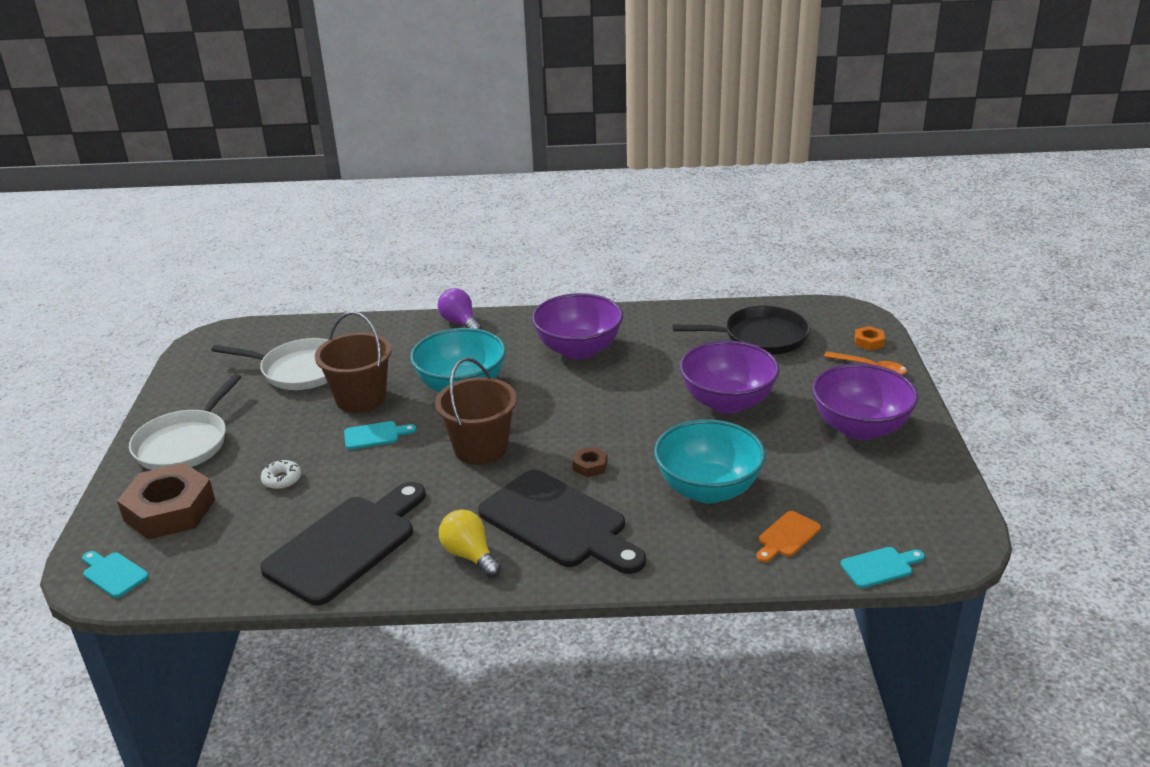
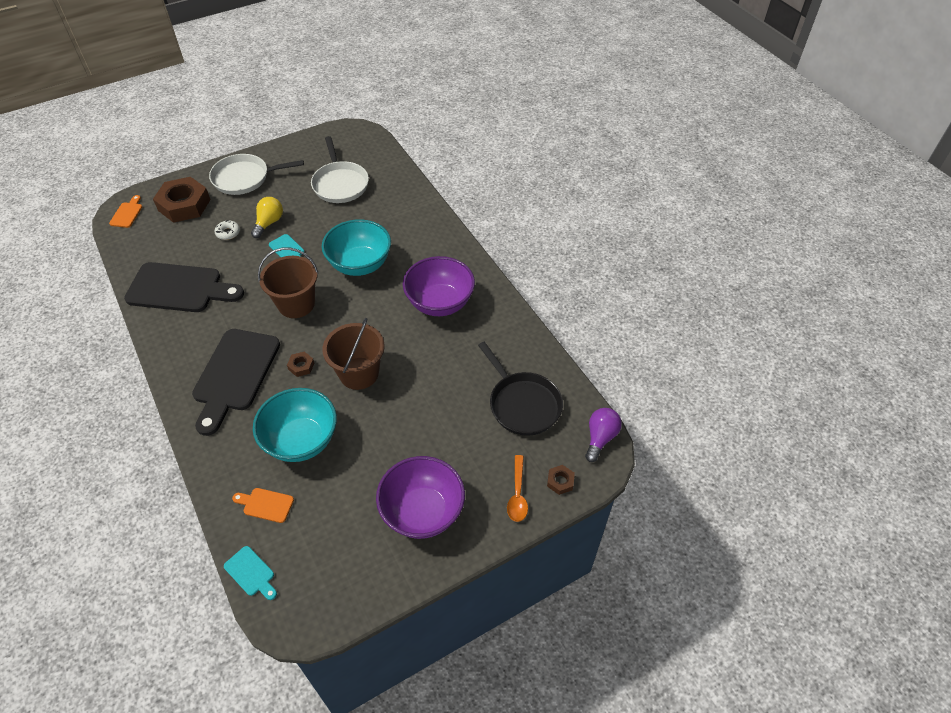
camera: 60 degrees right, 20 degrees up
(113, 574) = (127, 213): turquoise cutting board -> orange cutting board
(361, 398) = (323, 225): brown bucket -> brown bucket (359, 373)
(460, 323) = (438, 228): purple light bulb -> purple light bulb (600, 438)
(470, 555) = (188, 346): yellow light bulb -> yellow light bulb (269, 223)
(727, 402) = (415, 414): purple bowl -> none
(868, 342) = (560, 481): orange nut -> brown nut

